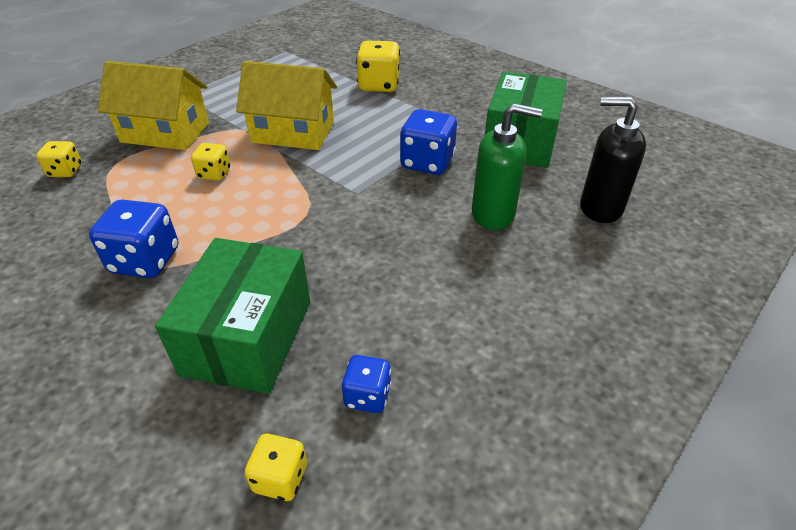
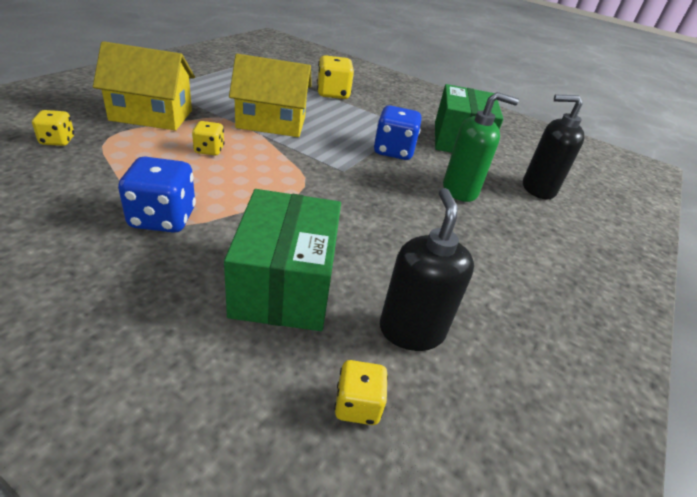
camera: 15 degrees left, 5 degrees down
(367, 396) = (411, 330): blue dice -> black soap dispenser

